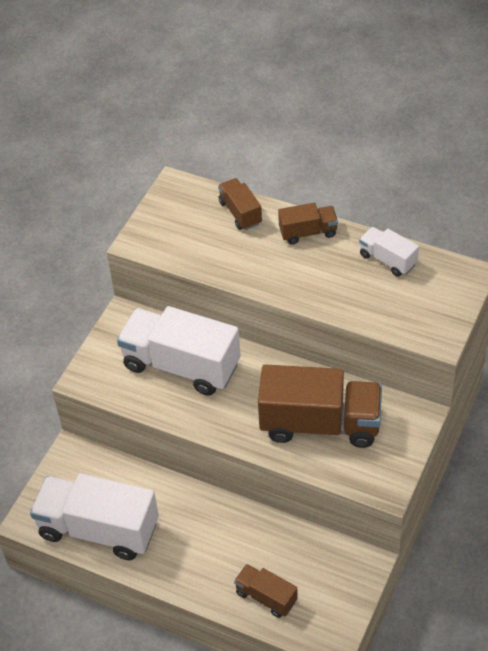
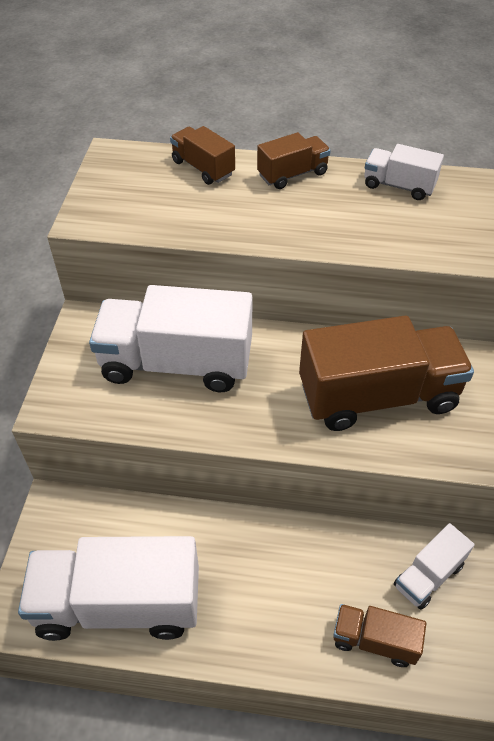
camera: 20 degrees left, 0 degrees up
(324, 566) = (428, 575): none -> white truck

